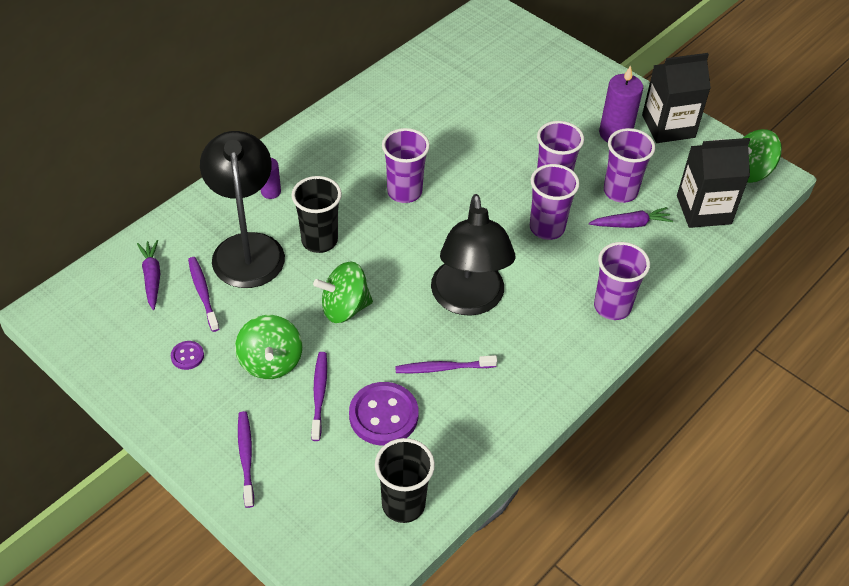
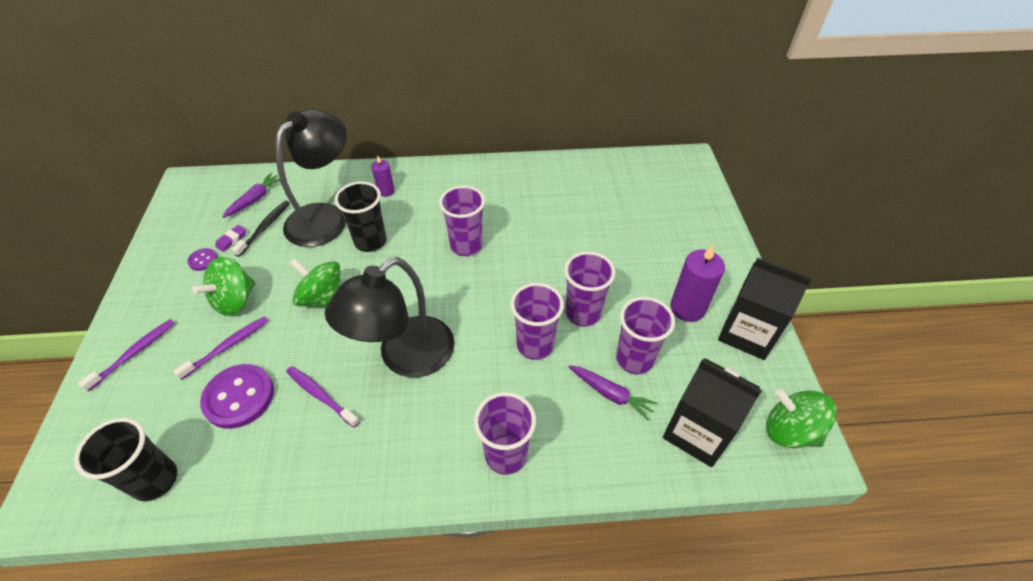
camera: 45 degrees right, 0 degrees up
(187, 323) = (232, 240): none -> purple eraser
(203, 293) = (265, 228): purple toothbrush -> black toothbrush

